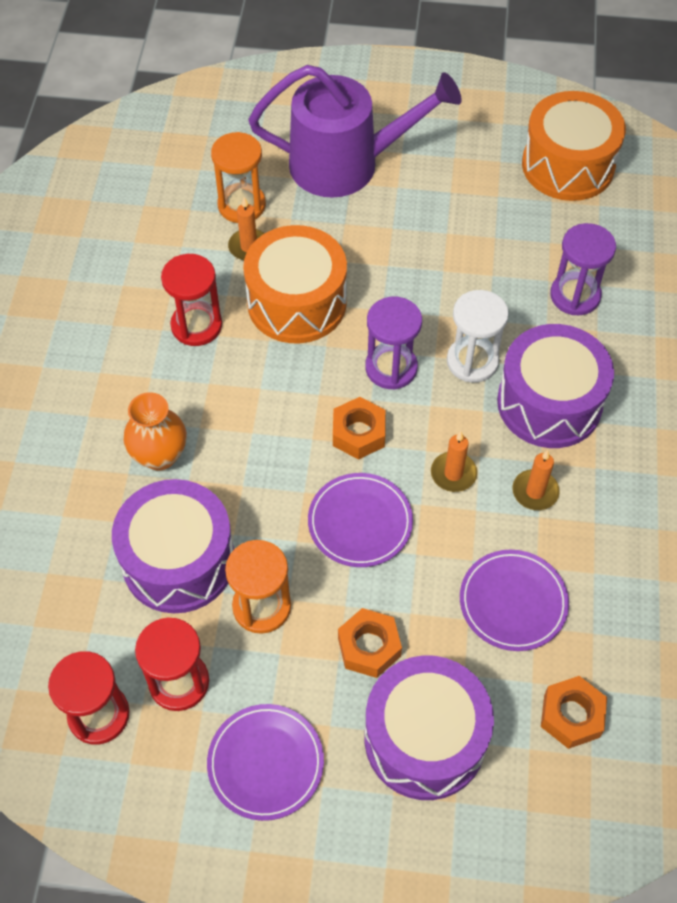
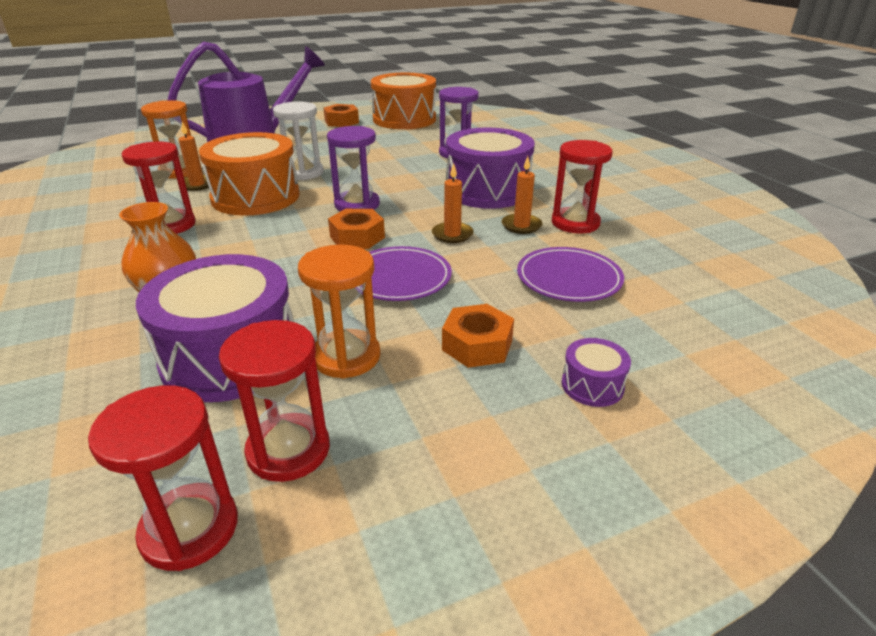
camera: 30 degrees left, 25 degrees down
(265, 763) = (448, 478): purple plate -> none
(425, 739) = (592, 385): purple drum -> purple drum, size x0.43
(472, 361) = (415, 188): white hourglass -> white hourglass (303, 173)
(571, 716) = (690, 322): orange nut -> orange nut (341, 122)
(596, 514) = (575, 223): none -> red hourglass

